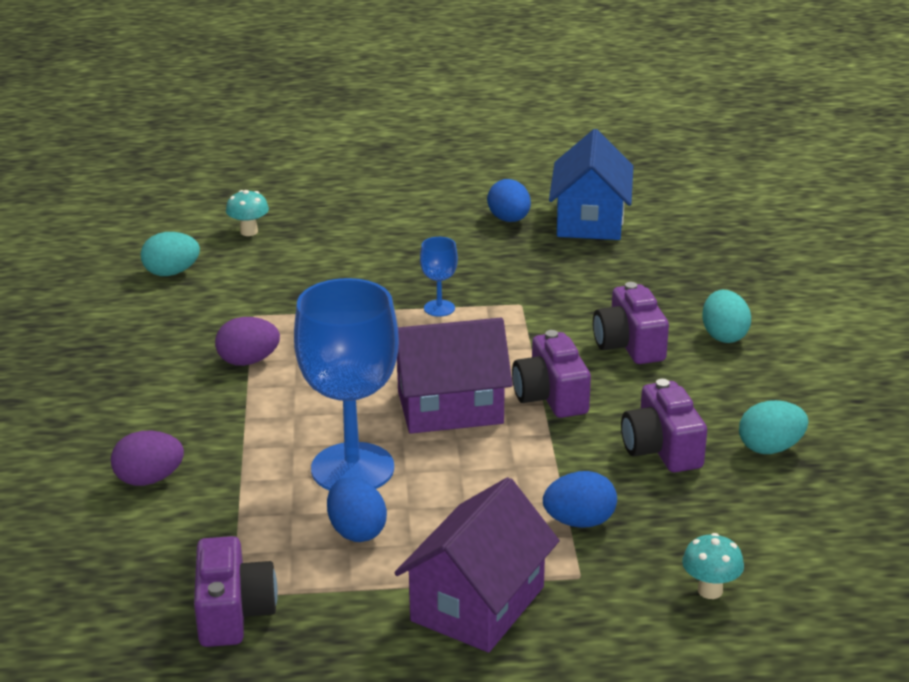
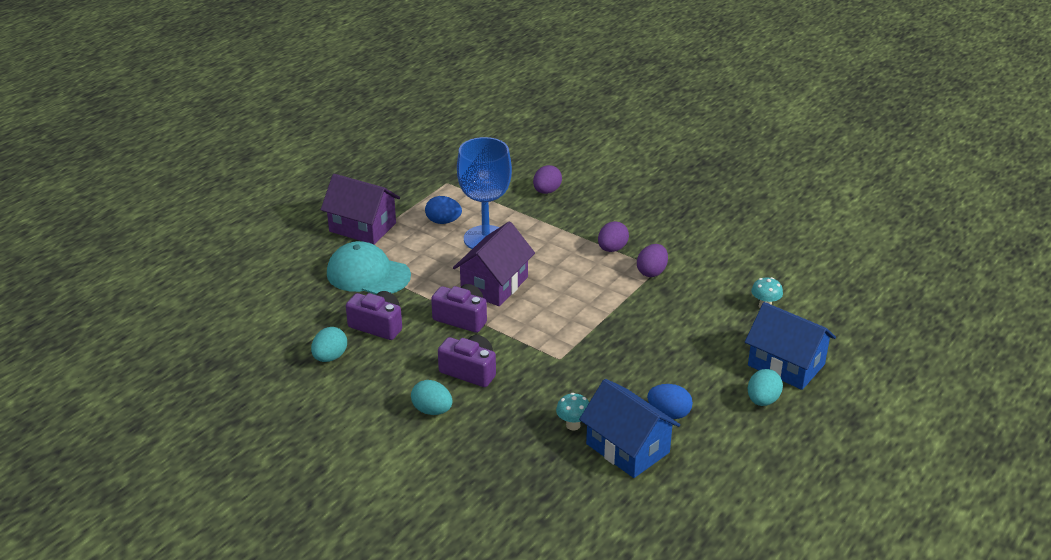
camera: 130 degrees right, 5 degrees up
(171, 273) = (739, 262): turquoise egg -> turquoise egg (762, 400)
(233, 612) = (437, 179): purple camera -> none
(267, 316) = (651, 272): none -> purple egg
(342, 193) = (786, 365): none -> blue house
(439, 308) = (591, 328): blue goblet -> none
(478, 604) = (362, 227): purple house -> purple house turned 45 degrees counterclockwise
(579, 522) = (368, 274): blue egg -> turquoise cap
(710, 590) = (284, 281): turquoise mushroom -> turquoise mushroom (573, 425)

